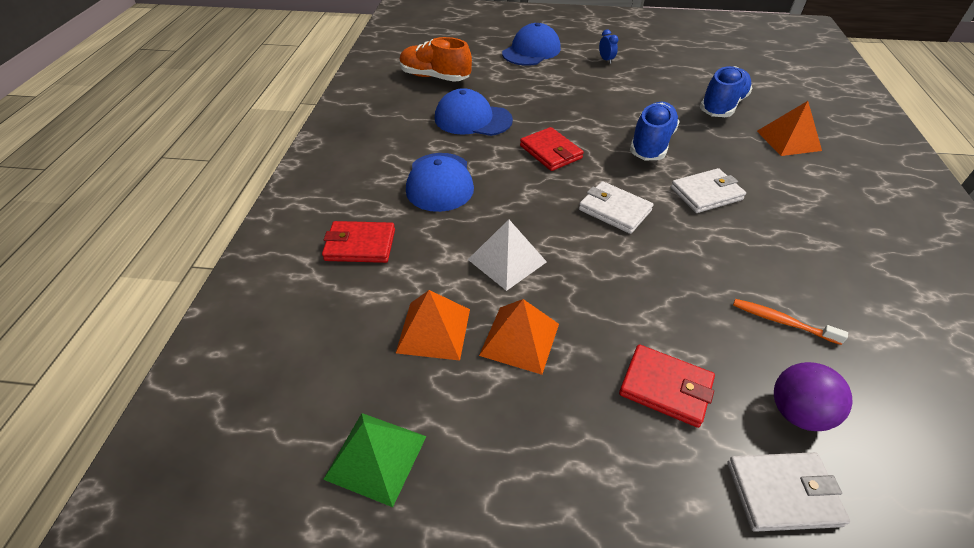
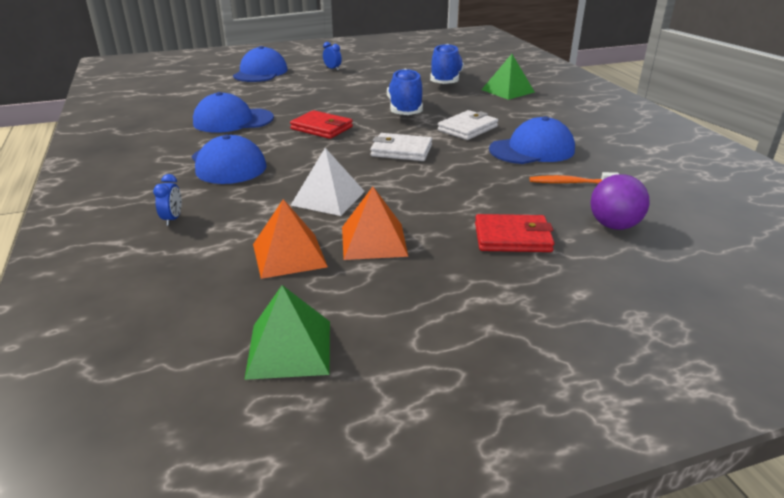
camera: 25 degrees left, 15 degrees down
(360, 245) = (172, 219): red wallet -> blue clock
(435, 77) = (175, 101): orange shoe -> none
(764, 251) = (532, 150): none -> blue cap
(782, 493) = (634, 268): white wallet -> none
(788, 140) = (507, 91): orange pyramid -> green pyramid

